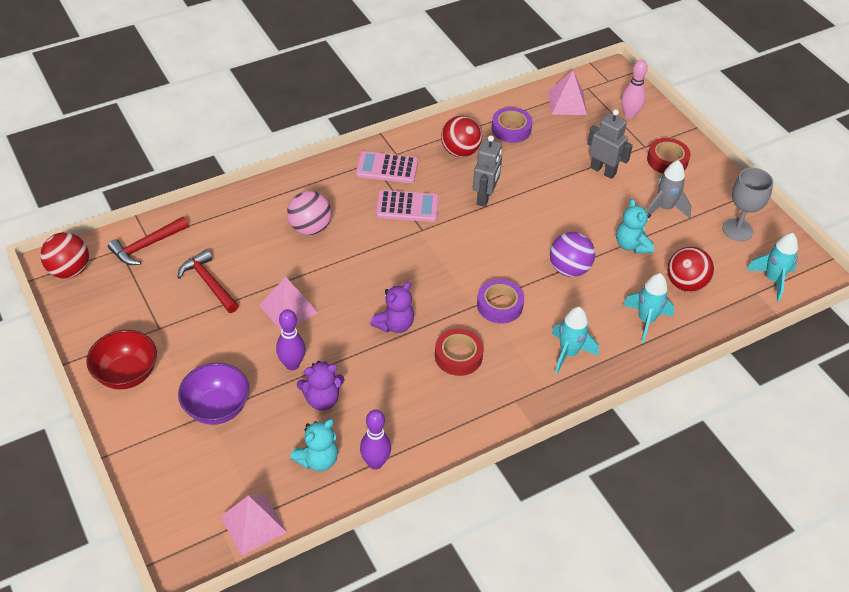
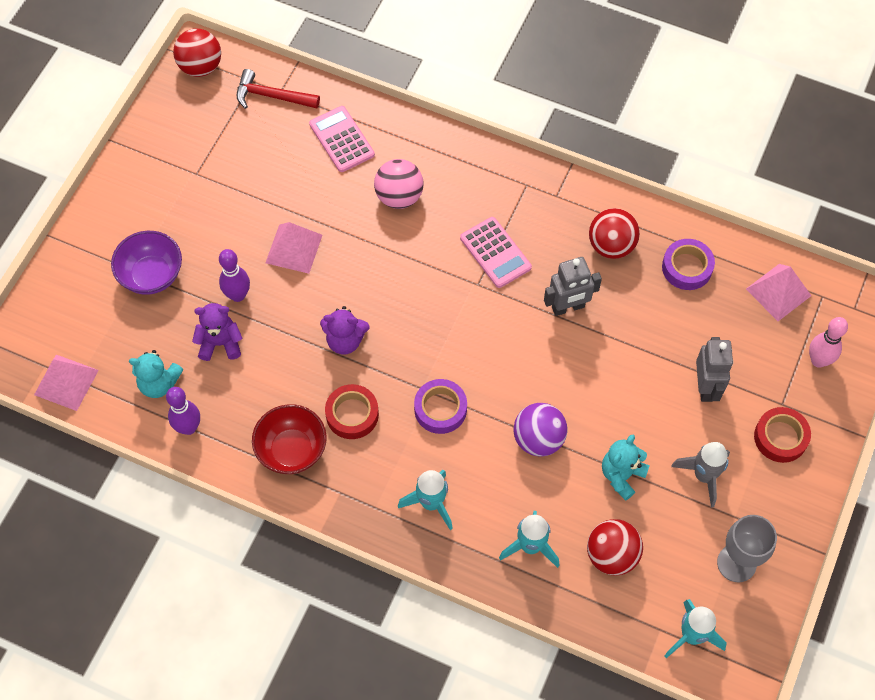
camera: 55 degrees right, 15 degrees up
(126, 374) = (134, 189): red bowl -> red bowl (292, 450)
(209, 283) = (271, 171): red hammer -> none
(322, 399) = (220, 343): purple teddy bear -> purple teddy bear turned 135 degrees clockwise
(387, 168) = (530, 201): pink calculator -> pink calculator (342, 139)

